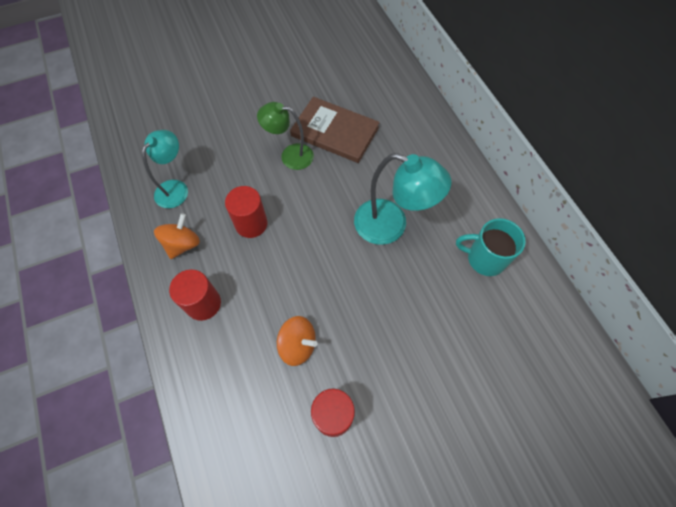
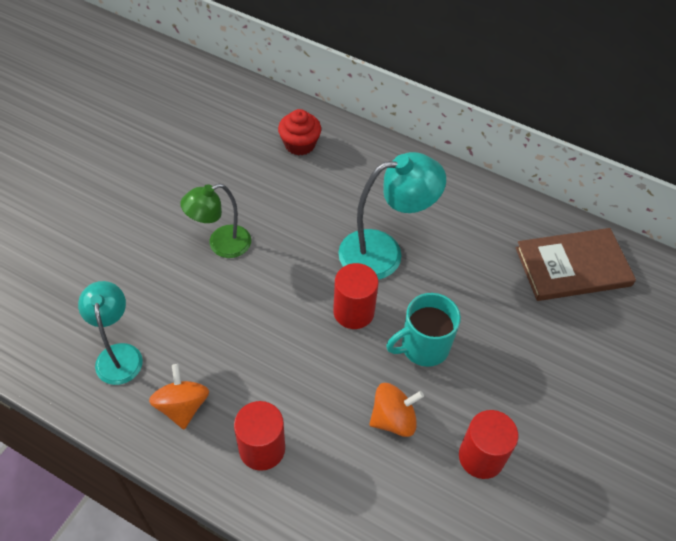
camera: 40 degrees left, 10 degrees down
(251, 224) = (241, 337): red cylinder -> red cylinder (353, 312)
(335, 131) = (248, 194): brown book -> brown book (572, 266)
(398, 116) = (299, 144): none -> red cupcake
(484, 258) = (490, 230): turquoise mug -> turquoise mug (423, 347)

